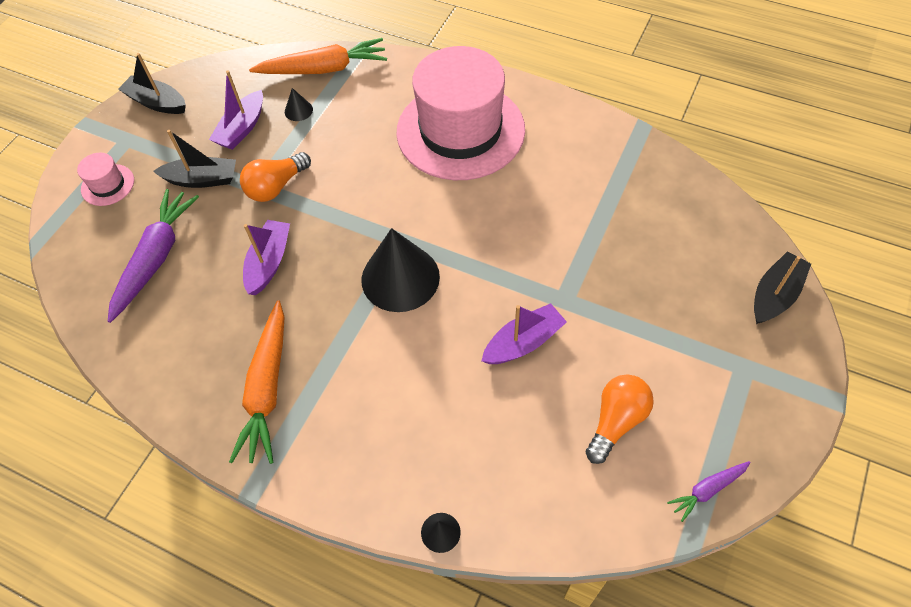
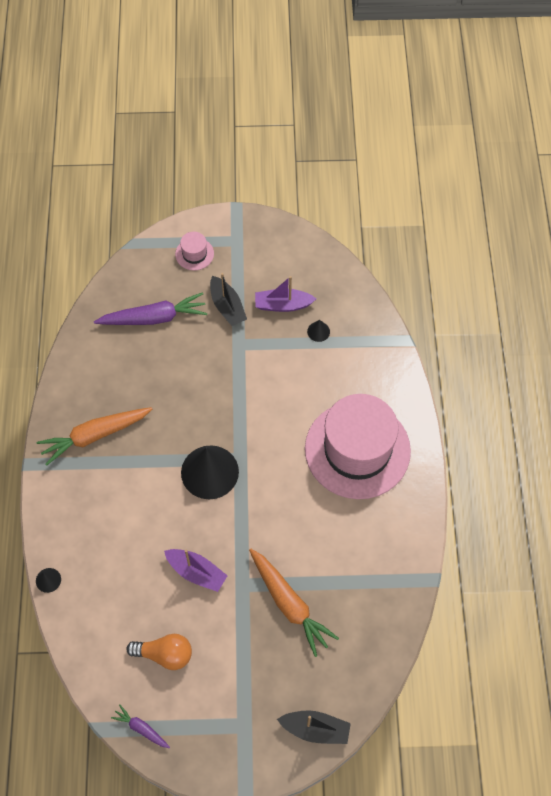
camera: 60 degrees right, 5 degrees up
(157, 103) = (277, 238): black boat -> none
(269, 262) = (183, 385): purple boat -> none
(276, 186) = (244, 355): orange light bulb -> none
(324, 69) = (367, 326): orange carrot -> orange carrot (289, 604)

